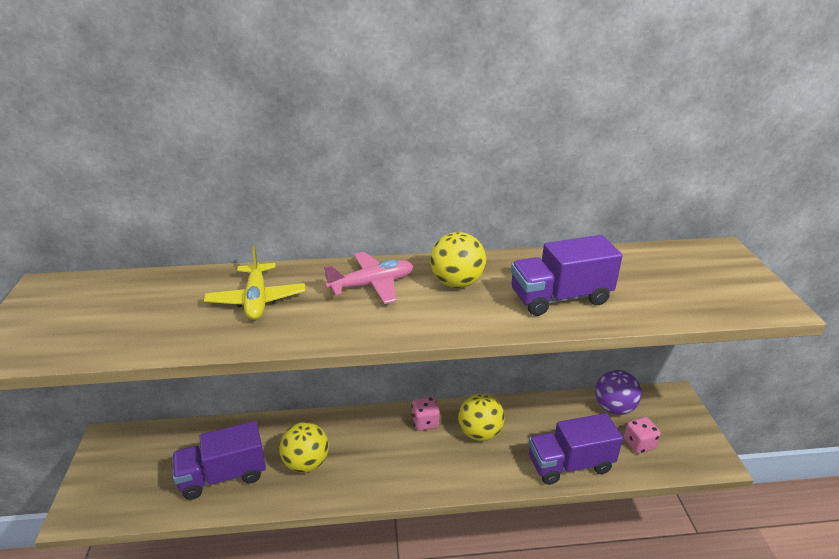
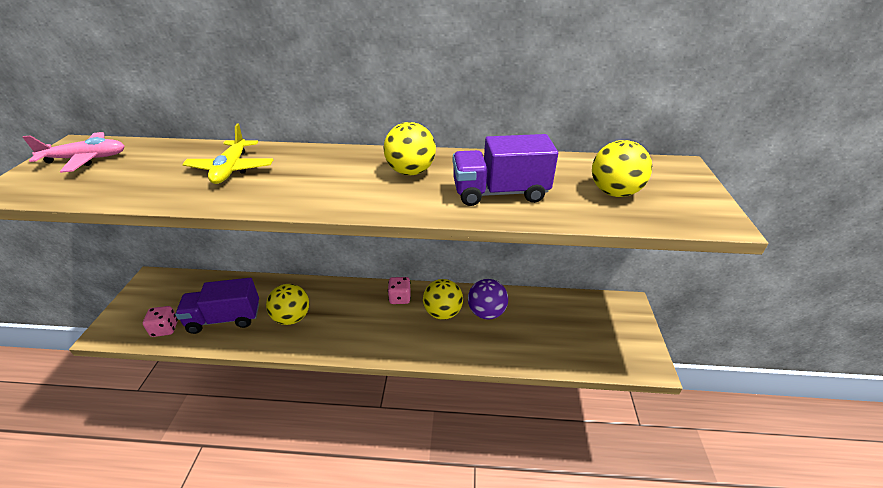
camera: 10 degrees right, 5 degrees up
(372, 285) = (335, 167): pink plane -> pink plane (86, 159)
(570, 464) = (512, 349): purple truck -> none
(614, 407) = (568, 307): purple ball -> purple ball (486, 312)
(639, 444) = (581, 341): pink dice -> pink dice (165, 329)
(670, 285) = (614, 192): none -> yellow ball

